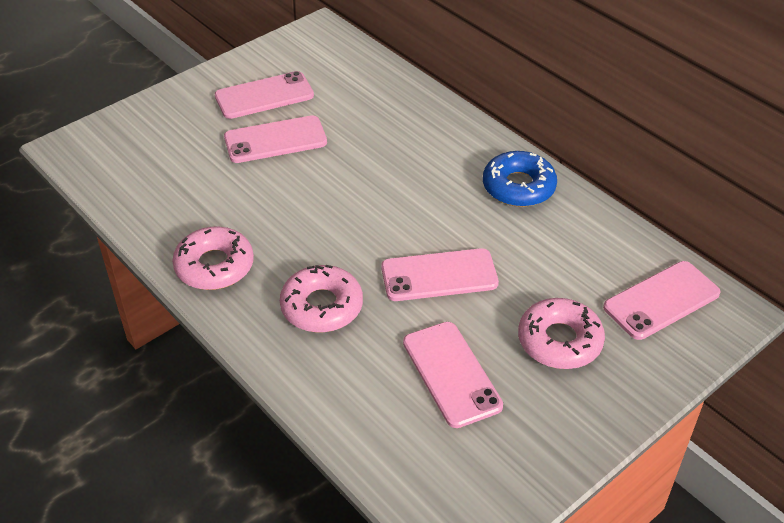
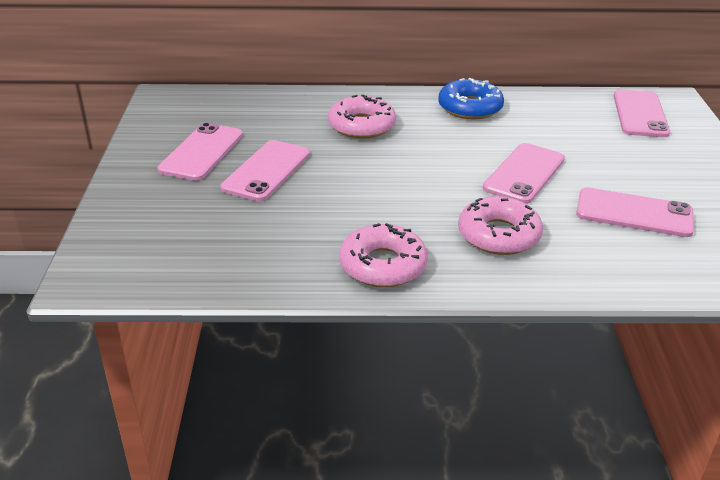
camera: 50 degrees left, 10 degrees down
(559, 341) = (642, 161): pink donut -> pink donut (361, 126)

